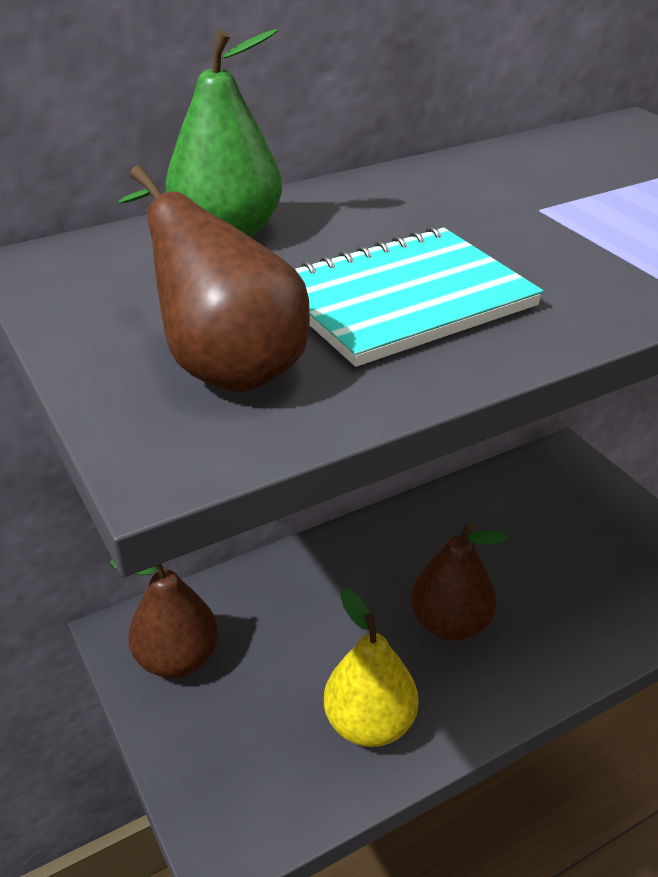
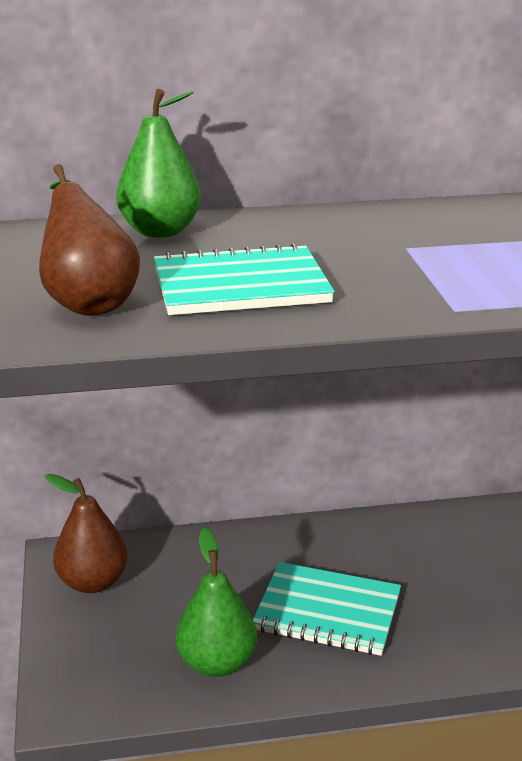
camera: 20 degrees right, 10 degrees down
(369, 723) = (217, 663): yellow pear -> green pear
(450, 623) = (327, 612): brown pear -> turquoise notebook

